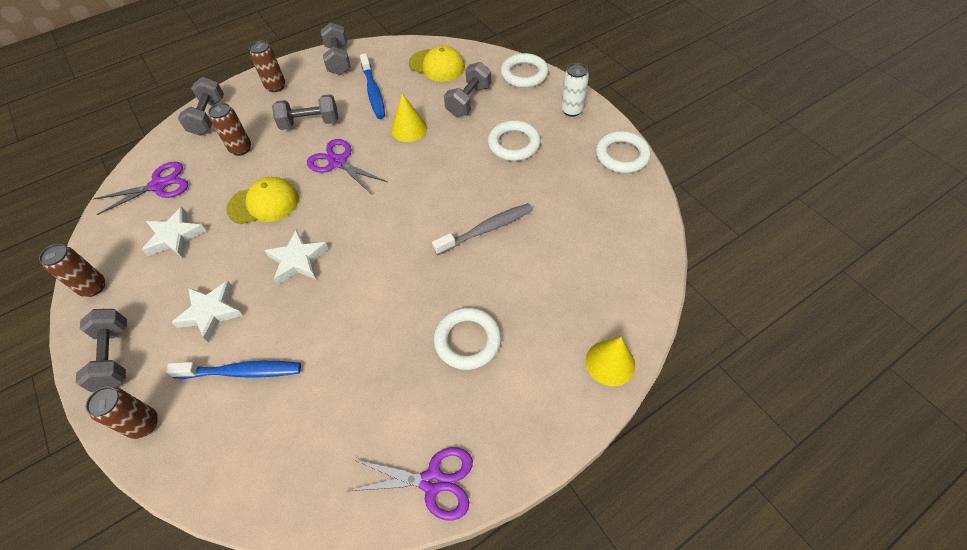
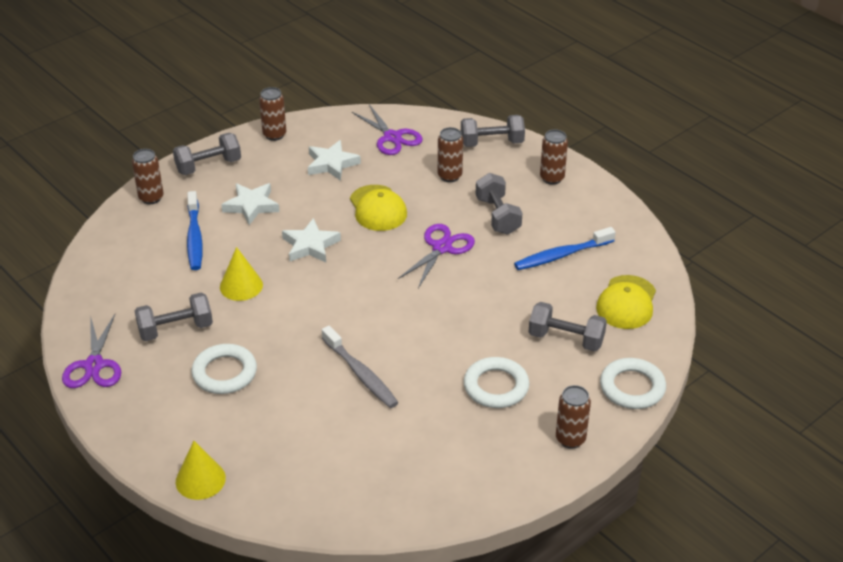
camera: 80 degrees right, 15 degrees down
(338, 60) = (612, 217): grey dumbbell -> grey dumbbell (176, 329)
(409, 129) = (504, 294): yellow cone -> yellow cone (241, 286)
(571, 110) = (570, 439): white can -> brown can
(621, 155) = (494, 491): white ring -> none

